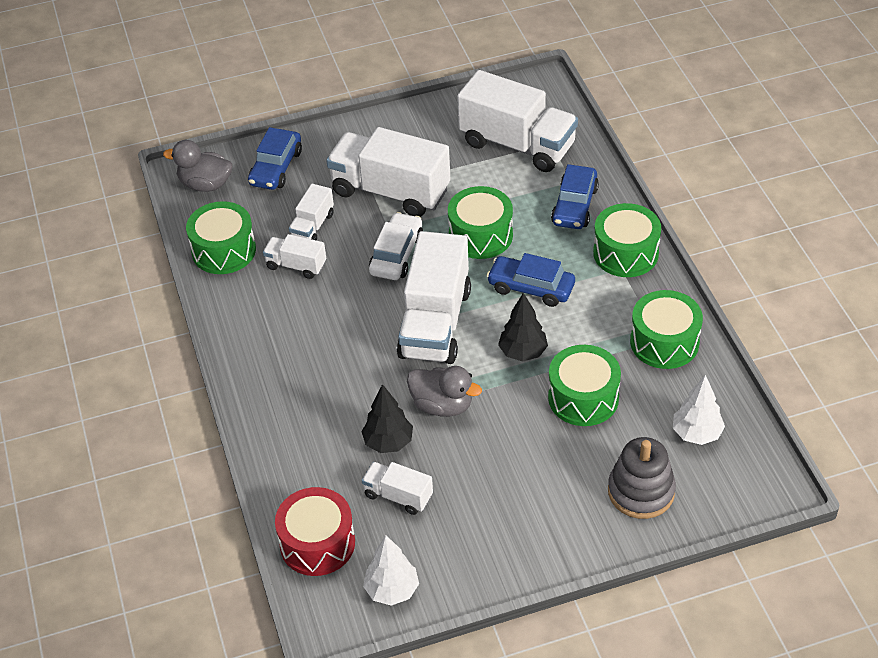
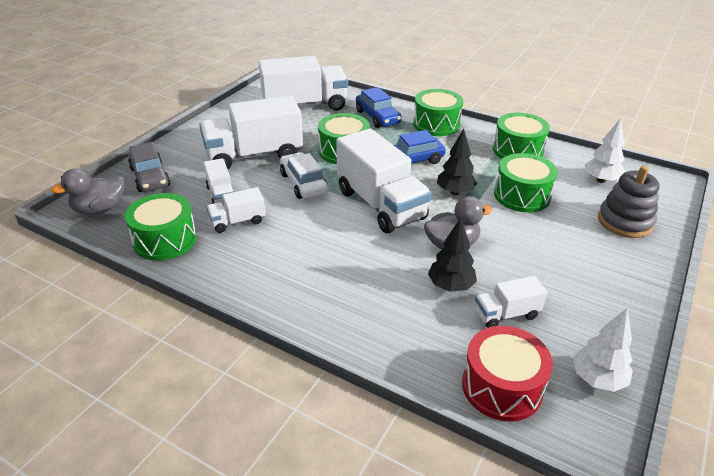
camera: 45 degrees left, 10 degrees down
(276, 168) = (150, 177): blue car -> grey car

